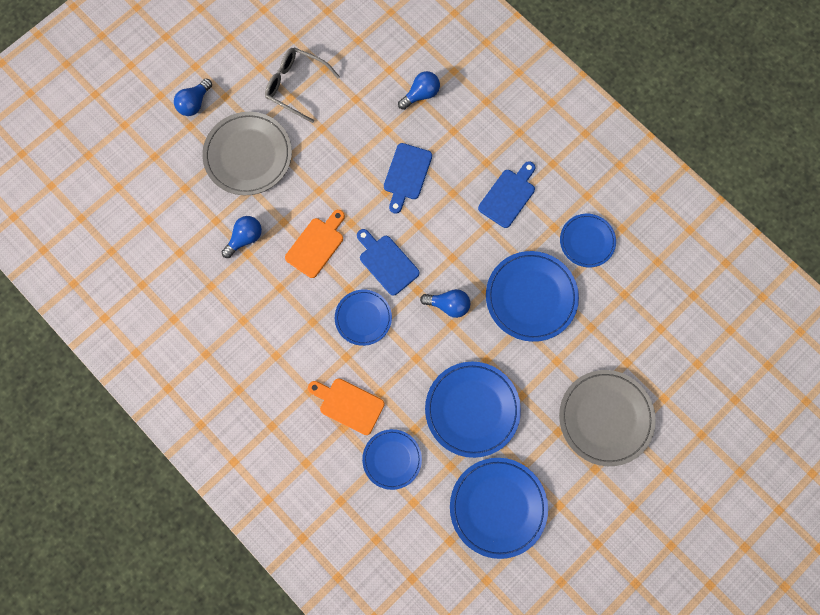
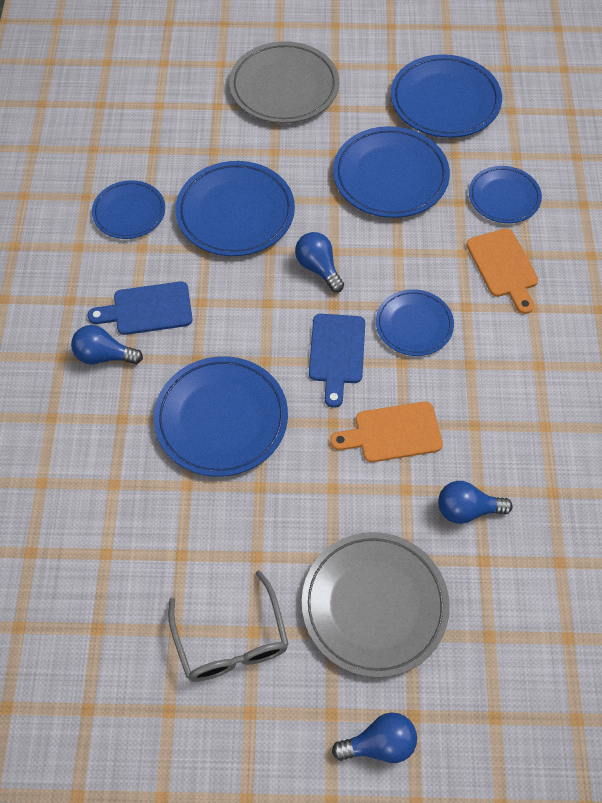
camera: 135 degrees left, 15 degrees down
(406, 175) = (221, 419): blue cutting board -> blue plate
(421, 94) = (107, 490): blue light bulb -> blue light bulb (104, 356)

